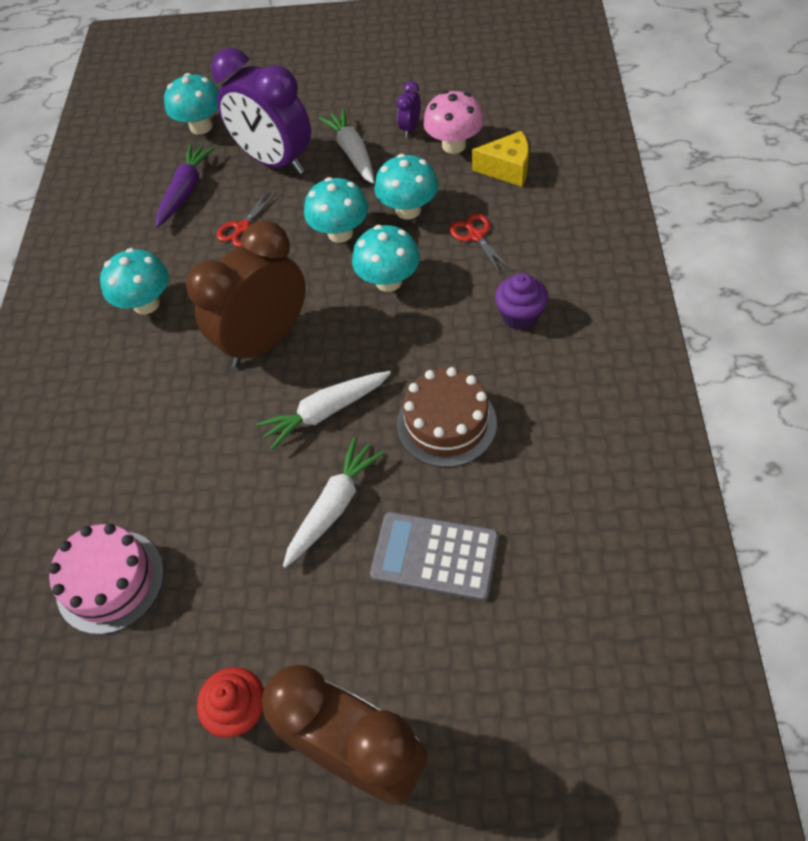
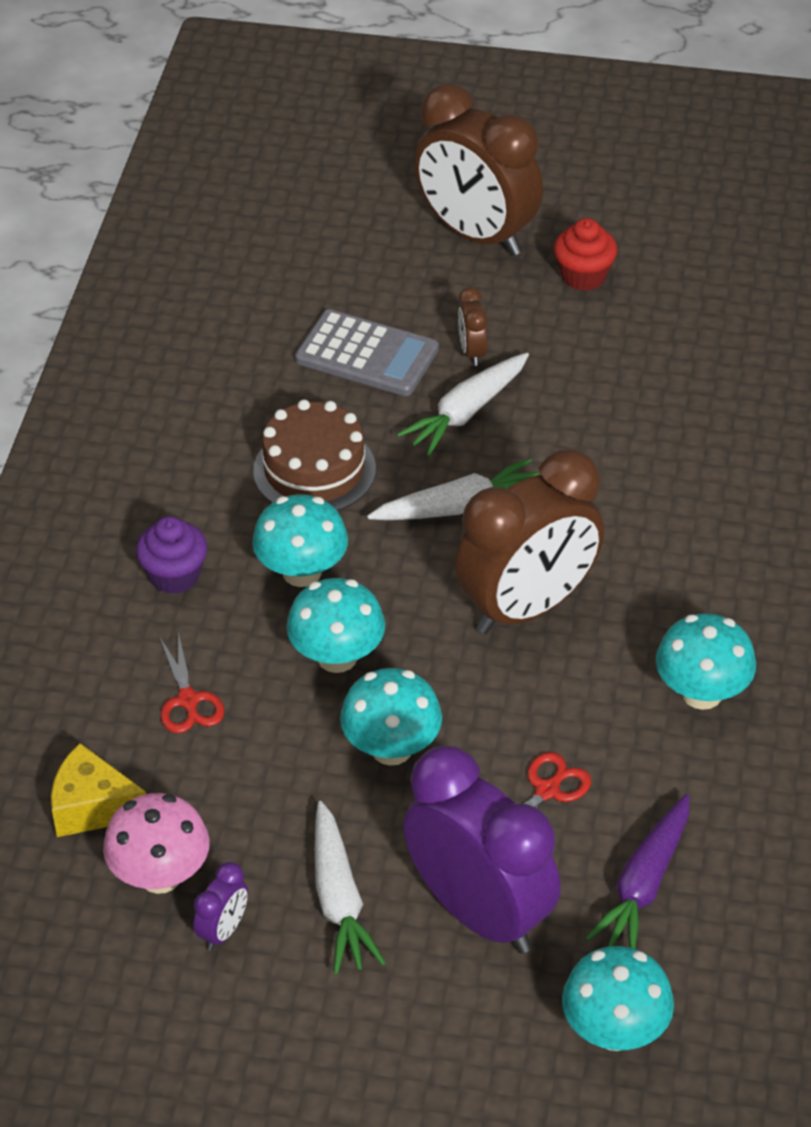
camera: 175 degrees left, 10 degrees down
(110, 581) = (722, 387): pink cake -> none
(339, 579) = (472, 352): none -> brown clock
(408, 210) = (275, 766): turquoise mushroom -> turquoise mushroom (302, 572)

